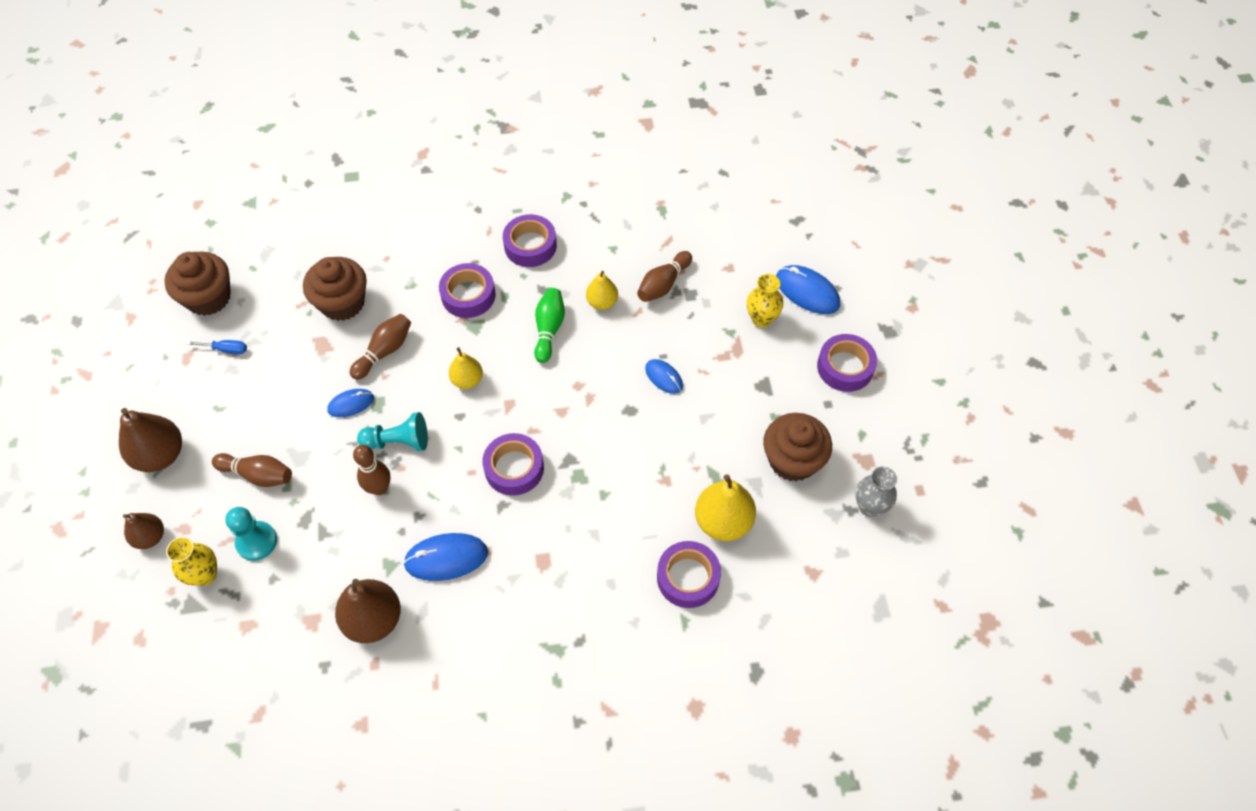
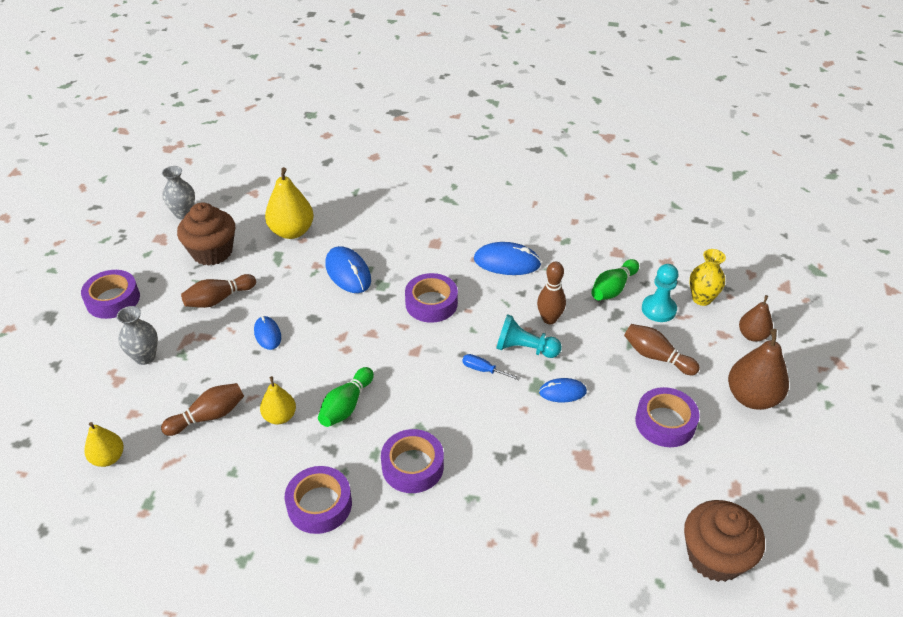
camera: 160 degrees left, 15 degrees down
(226, 349) = (691, 484): blue screwdriver -> blue screwdriver (484, 370)
(312, 557) = (613, 288): none -> green bowling pin
(342, 303) = (554, 500): brown cupcake -> none
(373, 620) = (570, 242): brown pear -> none
(384, 351) = (519, 432): brown bowling pin -> brown bowling pin (219, 299)
(467, 380) = (445, 382): yellow pear -> yellow pear (108, 458)
(688, 577) = (338, 210): purple tape -> purple tape (665, 422)
(761, 319) = (145, 357): yellow vase -> grey vase
(807, 292) = (83, 368): blue mouse -> blue mouse (348, 272)

